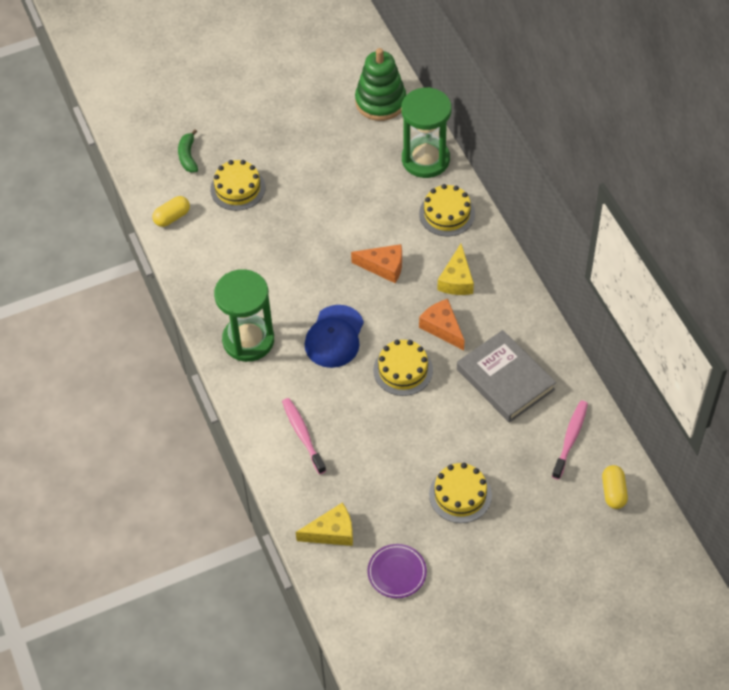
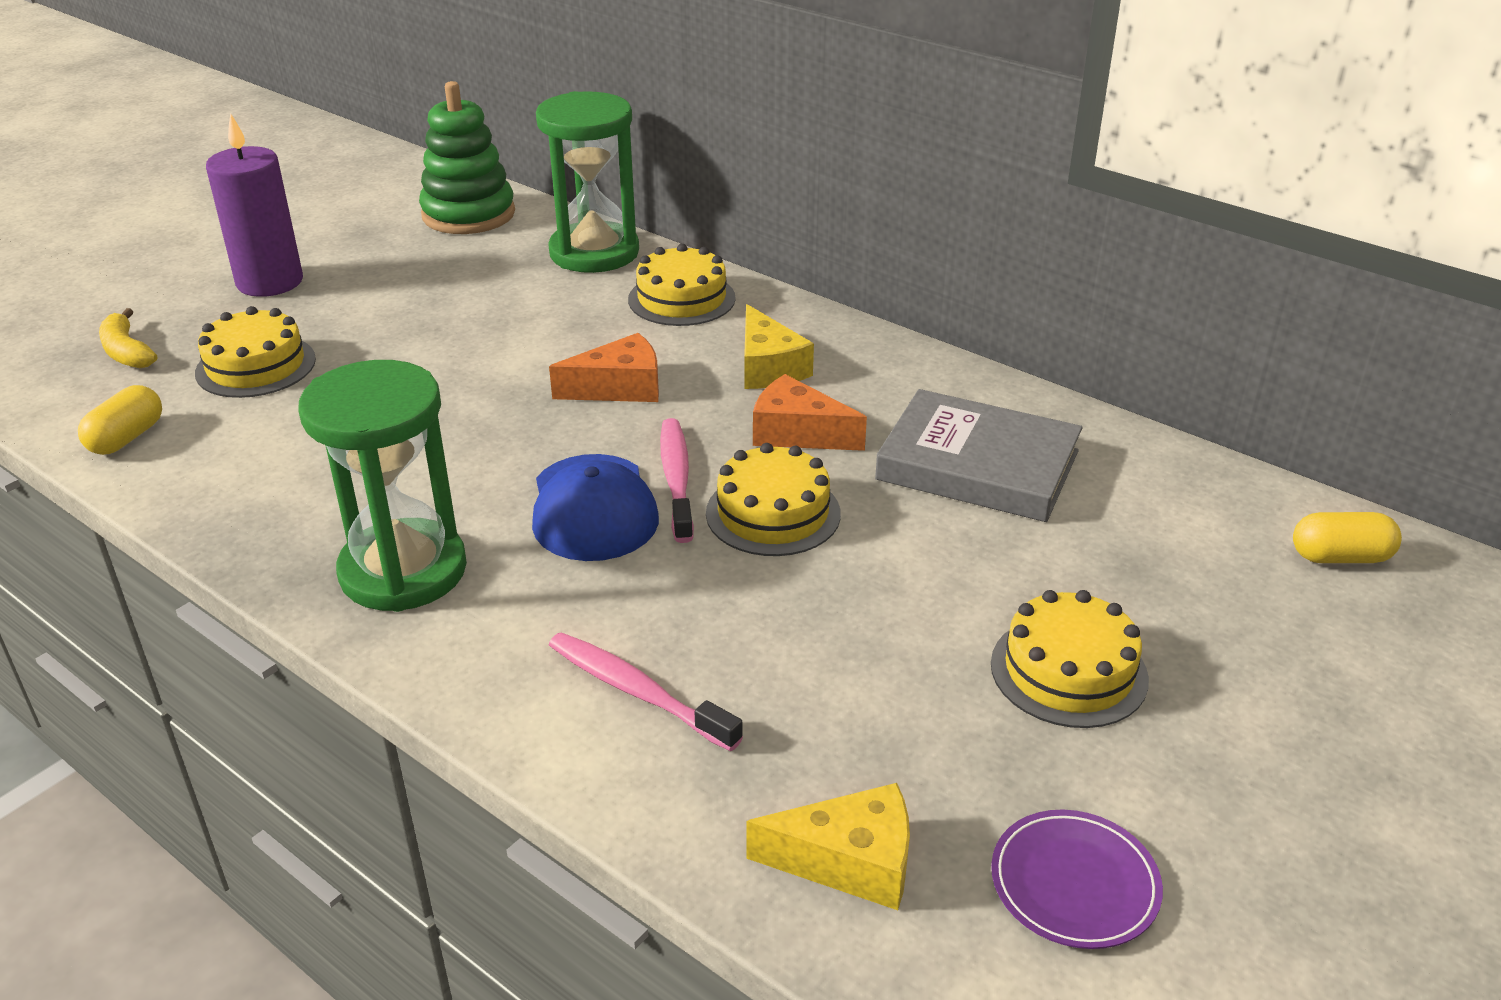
camera: 30 degrees left, 20 degrees down
(188, 156) = (127, 352): green banana -> yellow banana
(265, 125) = (270, 282): none -> purple candle
(332, 532) = (849, 862): yellow cheese -> yellow cheese turned 45 degrees clockwise
(570, 439) = (1178, 508): pink toothbrush -> pink toothbrush (676, 479)
(613, 492) = (1340, 557): yellow capsule -> yellow capsule turned 60 degrees counterclockwise

